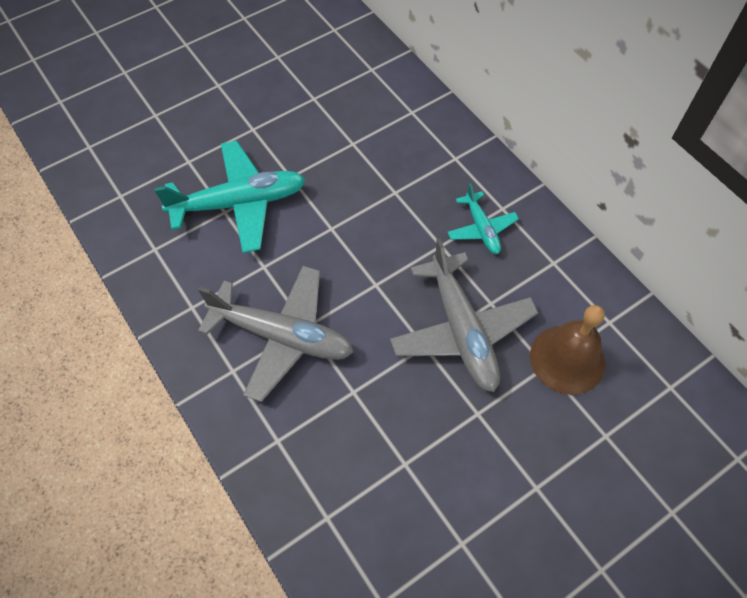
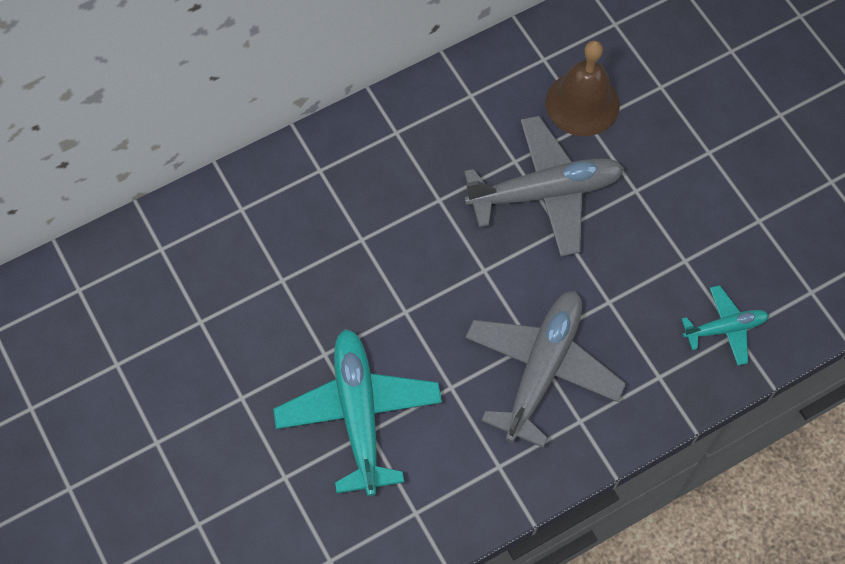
camera: 85 degrees left, 5 degrees up
(481, 229) = (422, 156): turquoise plane -> turquoise plane (725, 328)

